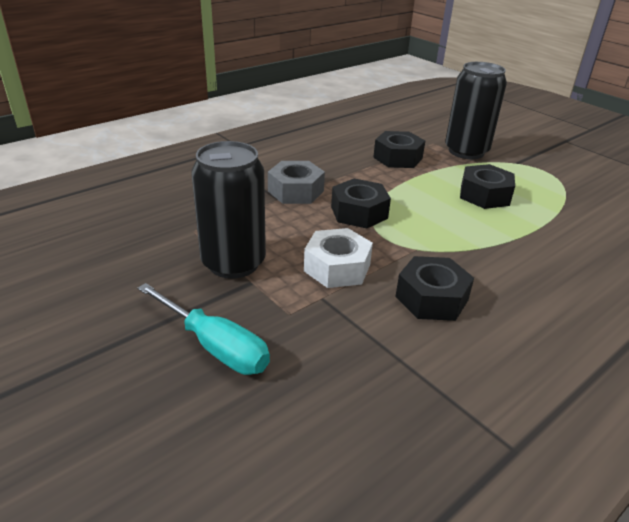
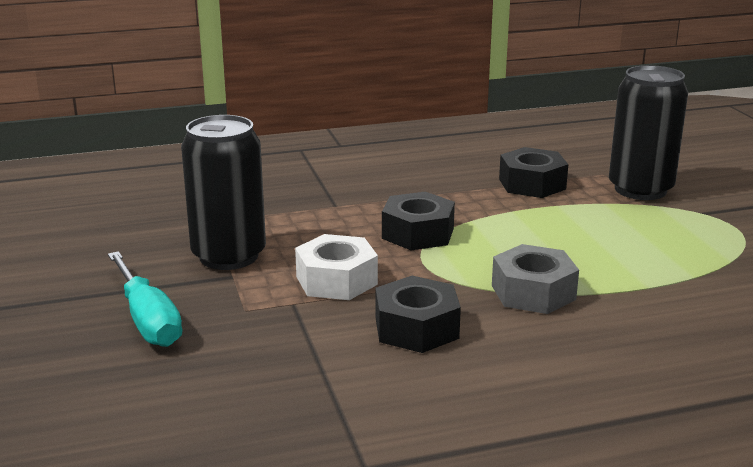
camera: 25 degrees right, 10 degrees down
(295, 191) = (363, 201): grey nut -> grey nut (533, 292)
(484, 195) = (607, 241): black nut -> none

